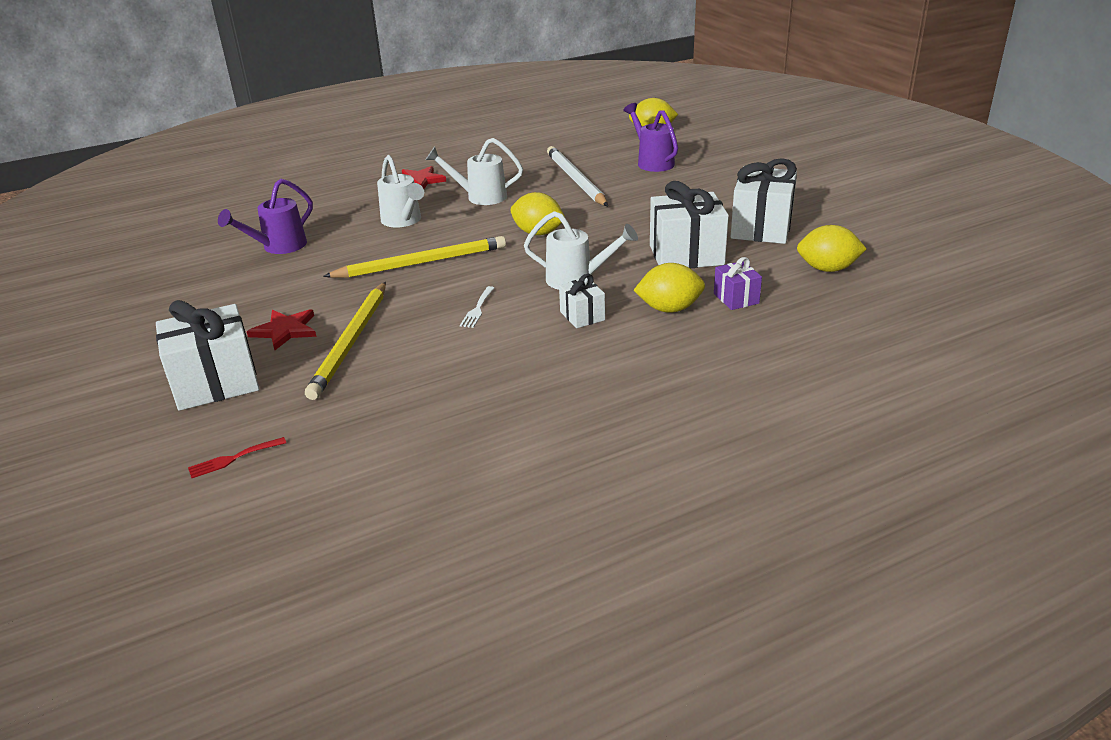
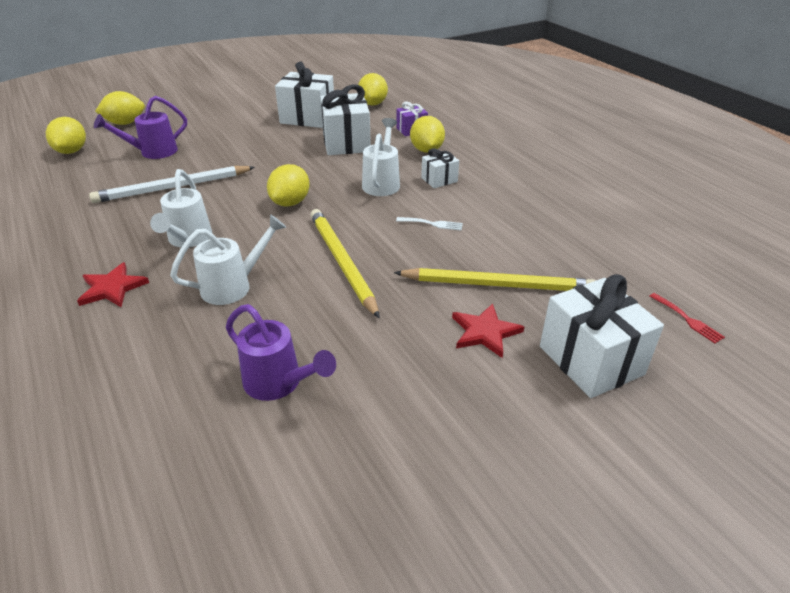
camera: 95 degrees left, 5 degrees up
(721, 141) = (125, 123): none -> yellow lemon

